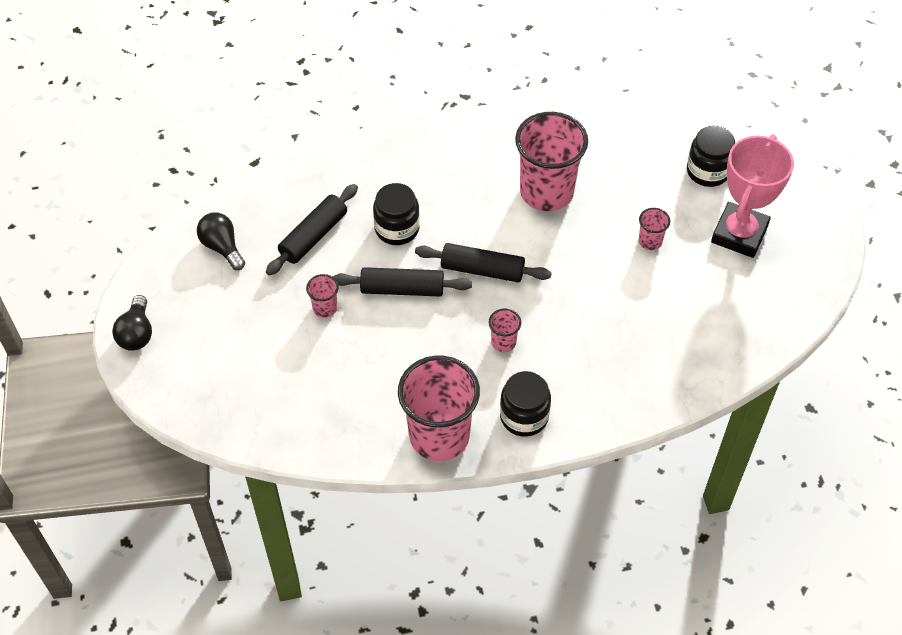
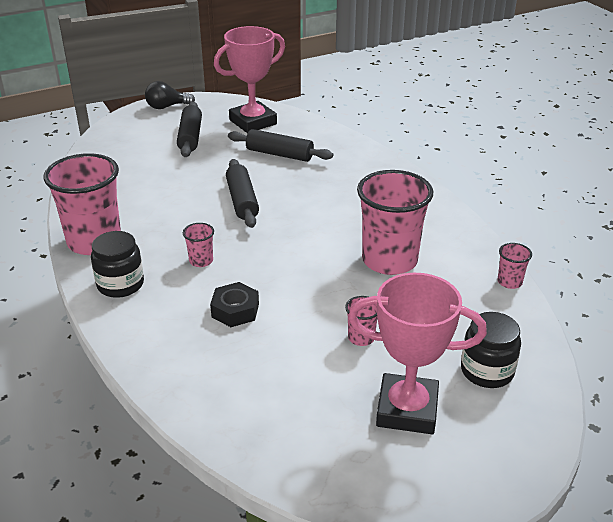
camera: 75 degrees right, 20 degrees down
(222, 247) = (253, 122): black light bulb -> pink trophy
(325, 308) = (211, 170): pink cup -> pink cup (509, 282)
(397, 229) = (304, 188): black jar -> none
(482, 270) = (279, 237): black rolling pin -> black rolling pin (190, 137)
(590, 326) = (235, 310): none -> black nut

